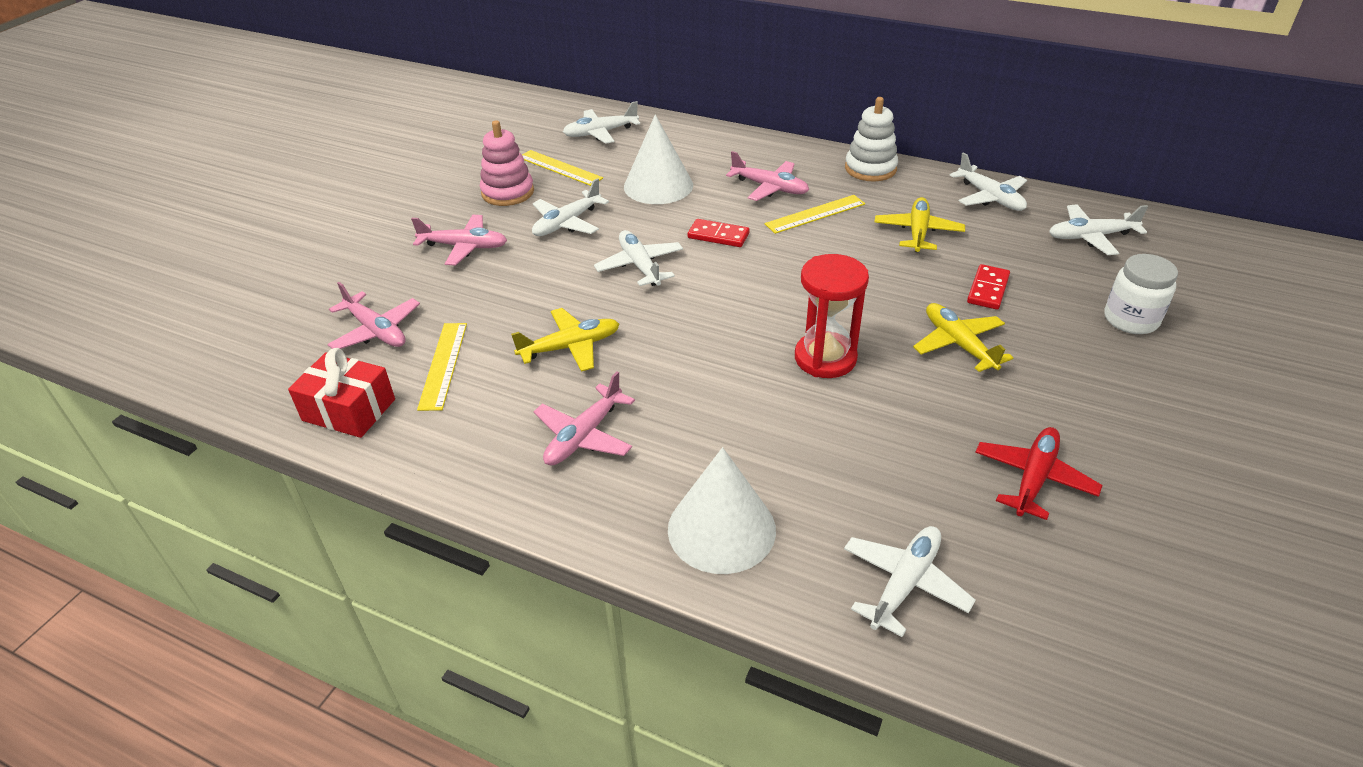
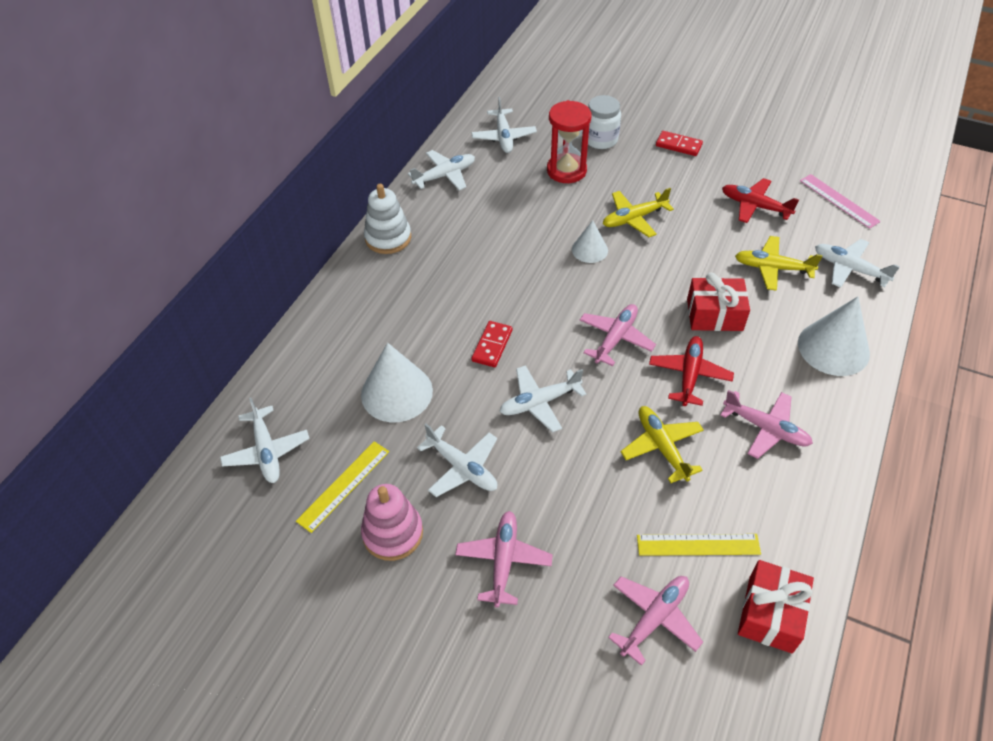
camera: 90 degrees left, 10 degrees up
(674, 376) = (689, 375): none -> red plane
(770, 187) = (412, 307): pink plane -> pink plane (615, 338)
(779, 408) = (714, 314): none -> red gift
(815, 214) = (461, 279): yellow ruler -> none
(825, 358) = (657, 287): red hourglass -> red hourglass (566, 170)
(884, 304) = (589, 250): none -> white cone
(917, 232) = (493, 221): yellow plane -> yellow plane (772, 268)
(988, 289) = (569, 195): red domino -> red domino (678, 145)
(1093, 603) = (839, 201): none -> pink ruler

